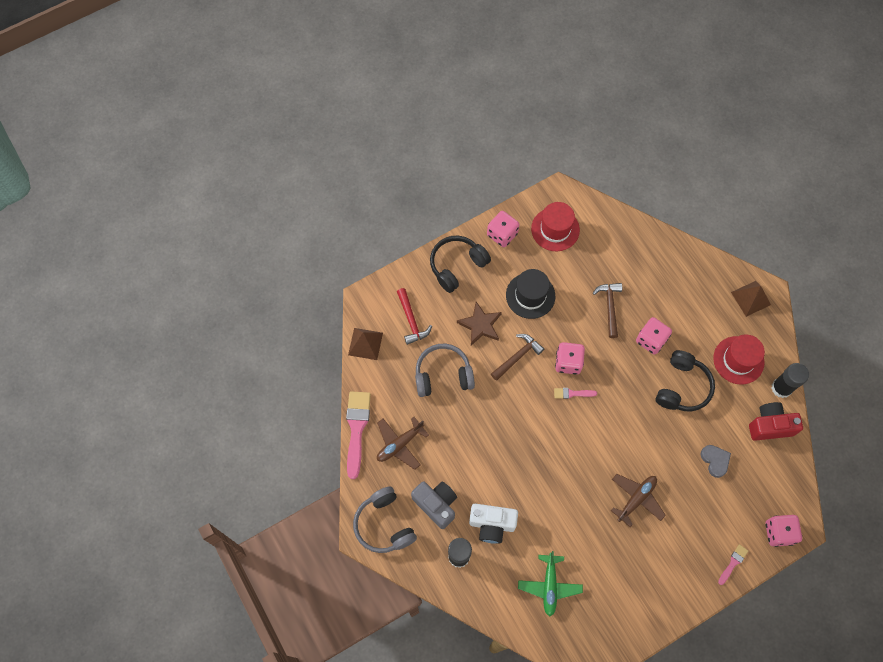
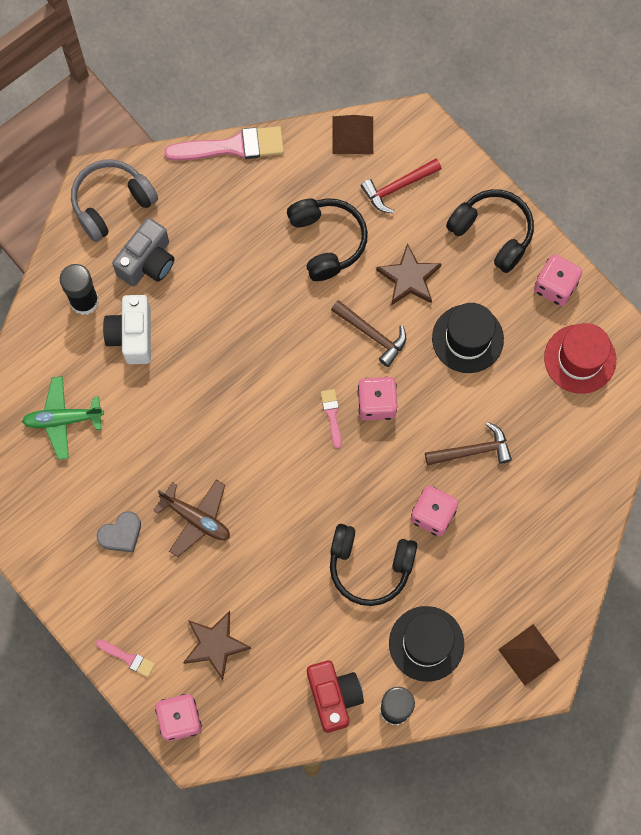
camera: 80 degrees right, 5 degrees up
(400, 444) = (220, 203): brown plane -> none
(443, 375) = (327, 241): grey headphones -> black headphones
(715, 461) = (268, 622): grey heart -> grey heart (121, 534)
(728, 500) = (215, 645): none -> brown star
(738, 360) = (426, 643): red hat -> black hat

